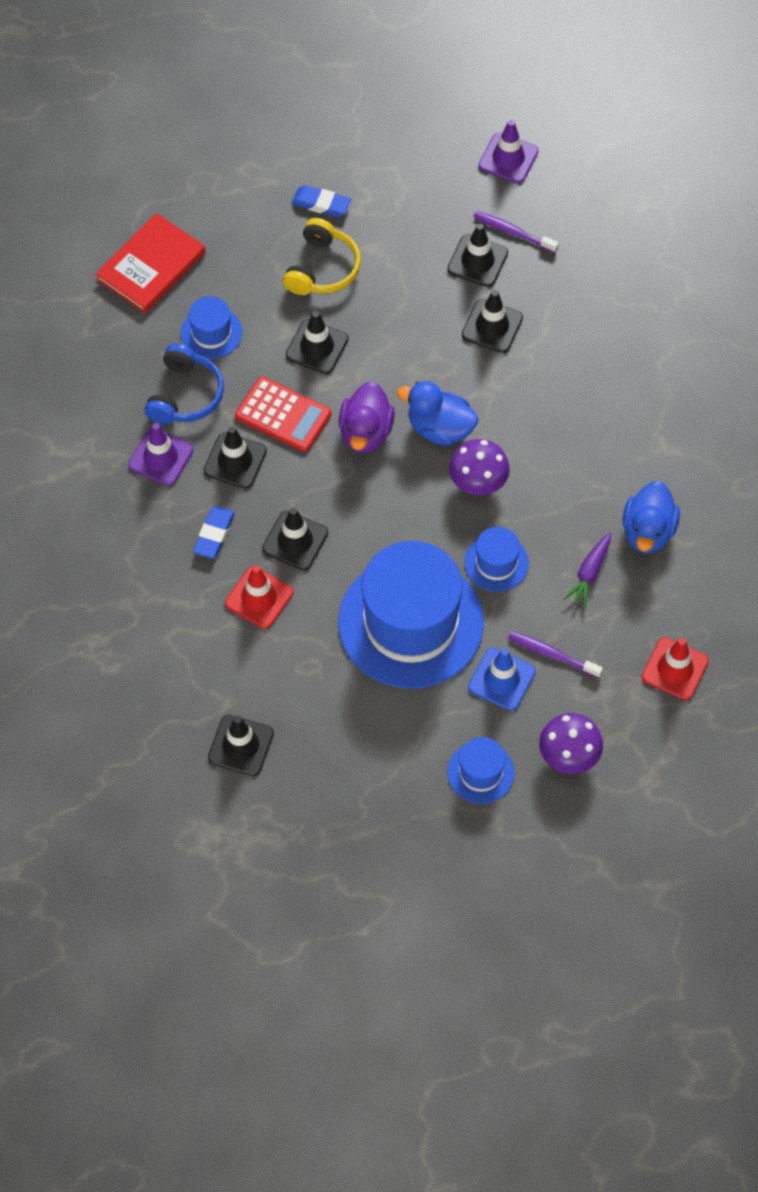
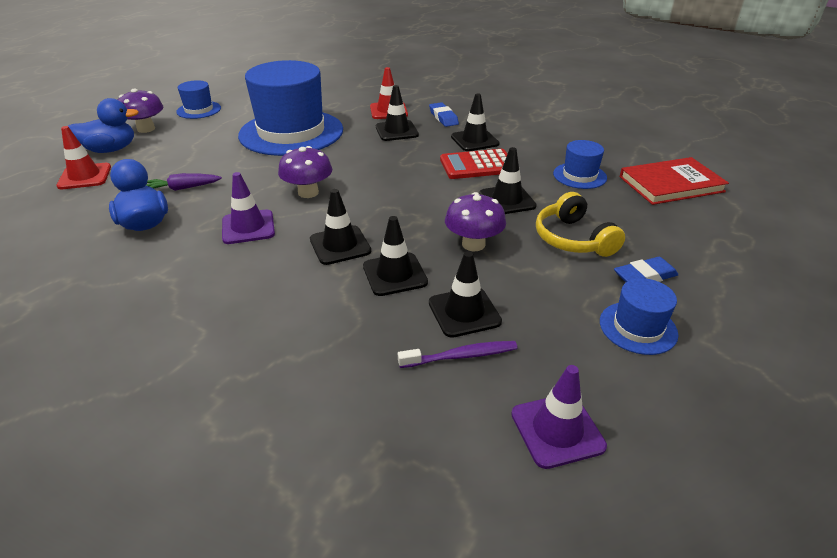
camera: 140 degrees right, 25 degrees down
(151, 266) = (671, 184): red book -> red book turned 75 degrees clockwise
(161, 457) = (515, 126): purple traffic cone -> purple traffic cone (248, 227)
(185, 395) = (545, 149): blue headphones -> none
(241, 745) = (337, 80): black traffic cone -> black traffic cone (340, 245)
(365, 432) = (415, 180): purple duck -> none
(404, 316) = (473, 244): none -> purple mushroom
(440, 428) = (366, 203): blue duck -> blue duck (111, 150)
(496, 563) = (258, 168): blue hat -> blue hat (638, 327)
(501, 679) = (212, 135): blue traffic cone -> none
(552, 654) = (185, 152): purple toothbrush -> none
(589, 574) = (182, 188): purple carrot -> purple carrot turned 90 degrees counterclockwise

